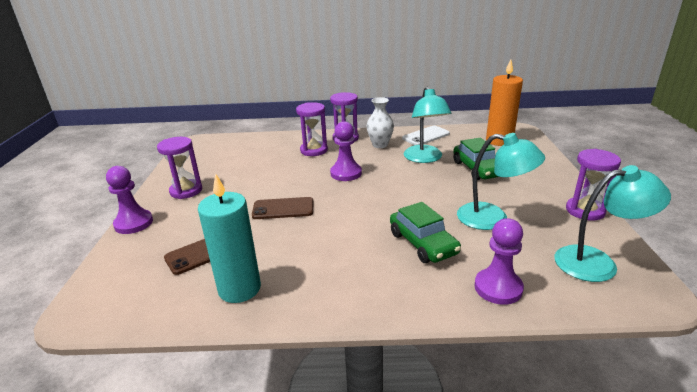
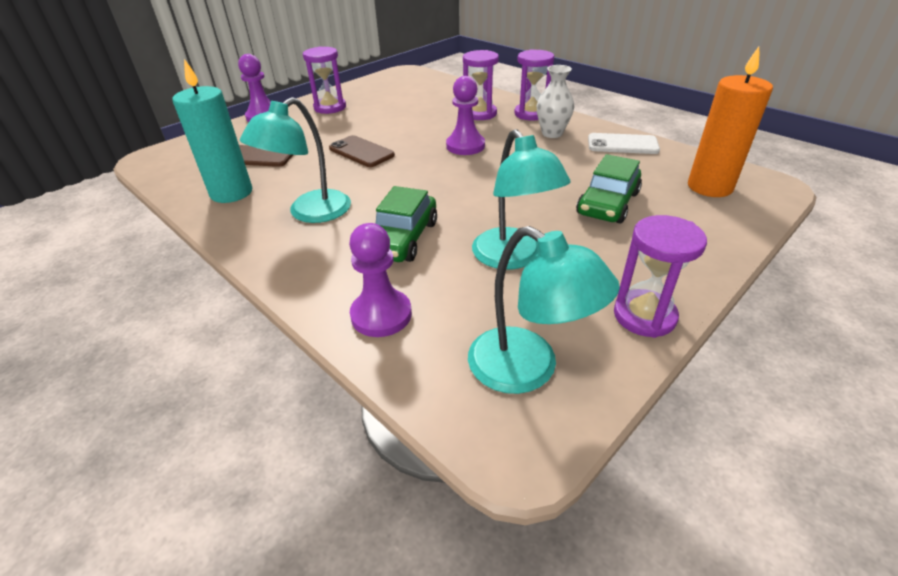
camera: 45 degrees right, 10 degrees up
(425, 158) = (571, 166): turquoise lamp -> turquoise lamp (310, 213)

